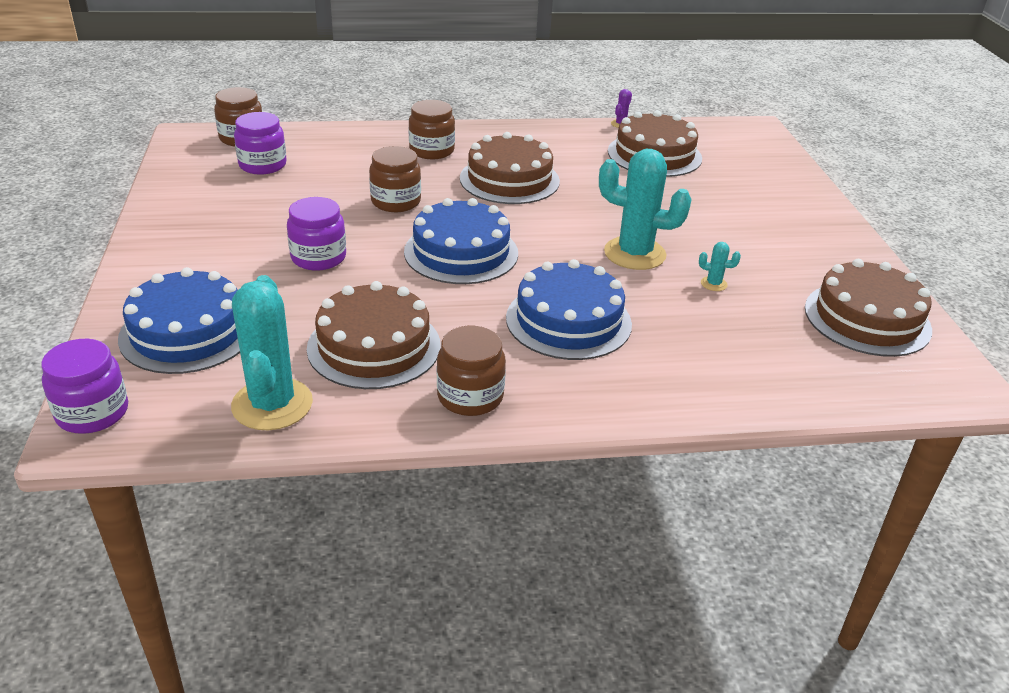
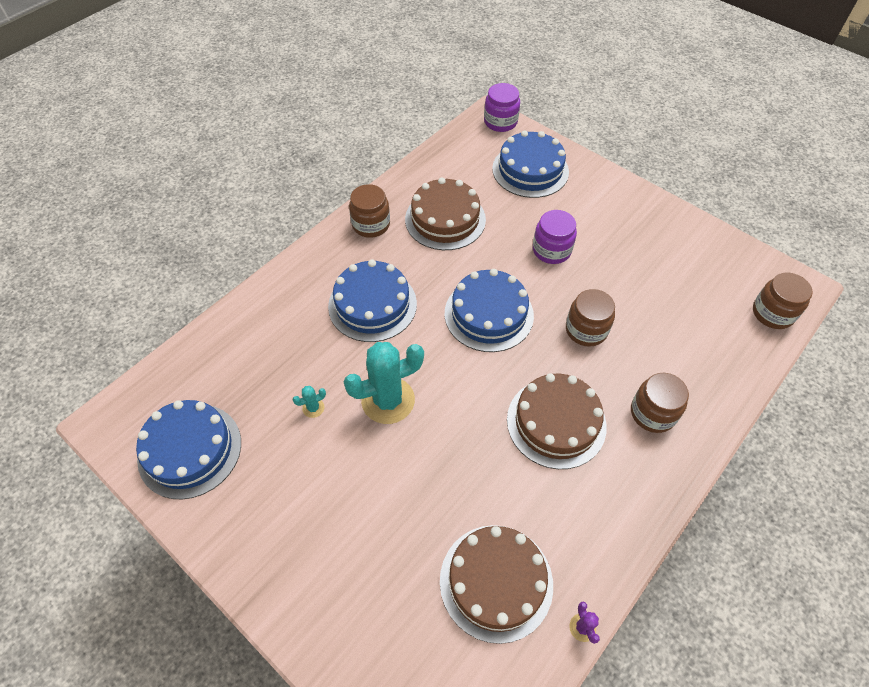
camera: 140 degrees right, 20 degrees up
(262, 165) = (710, 297): purple jar -> none
(272, 404) = (444, 167): turquoise cactus -> none
(867, 318) = (190, 450): brown cake -> blue cake

